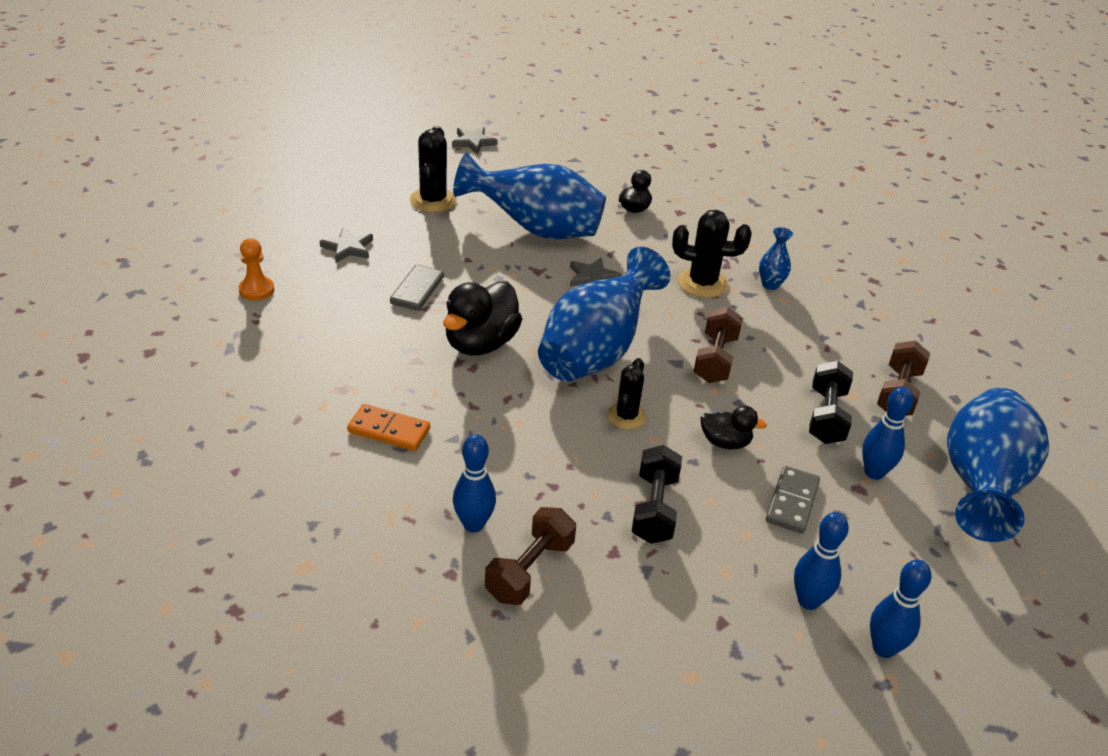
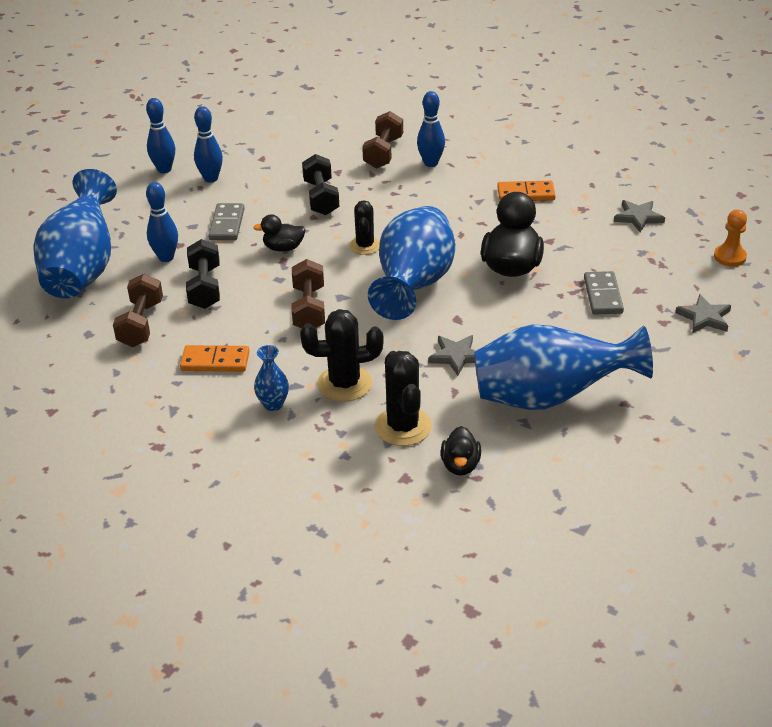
camera: 165 degrees right, 0 degrees up
(433, 200) = (685, 400): black cactus -> black cactus (403, 426)
(473, 142) = (729, 515): grey star -> grey star (638, 217)
(820, 334) = (215, 361): none -> orange domino

